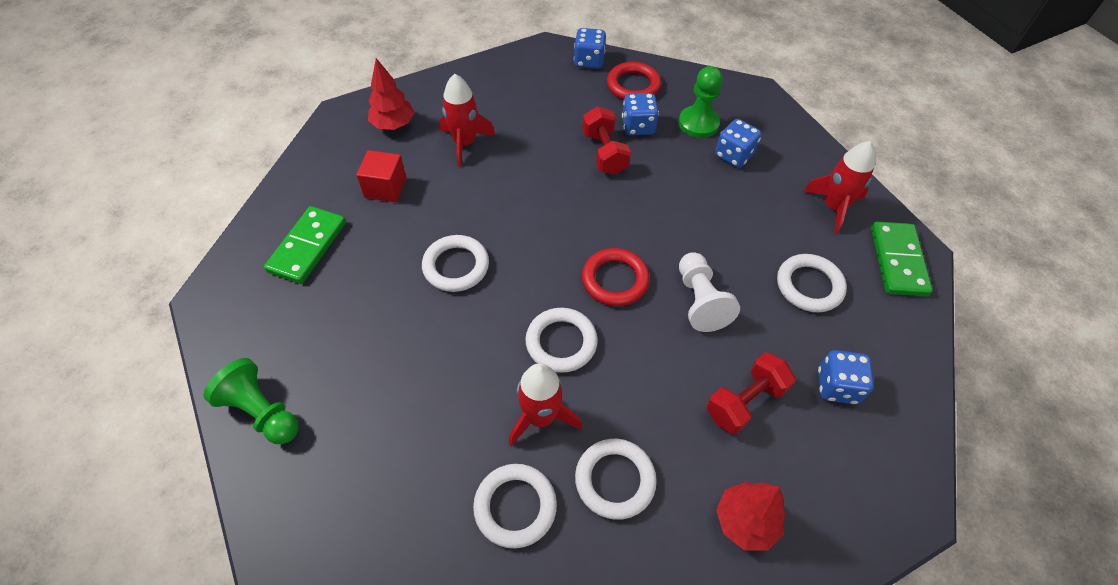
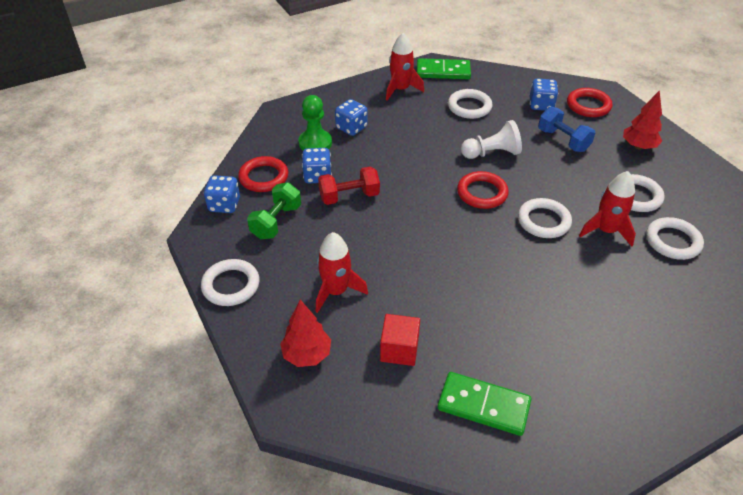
camera: 90 degrees left, 10 degrees down
(262, 412) = (664, 405): green pawn -> none
(456, 266) = (486, 286): white ring -> white ring (231, 285)
(564, 98) = (276, 222): none -> green dumbbell
(745, 402) = (563, 140): red dumbbell -> blue dumbbell
(854, 464) = (588, 105): none -> red ring

